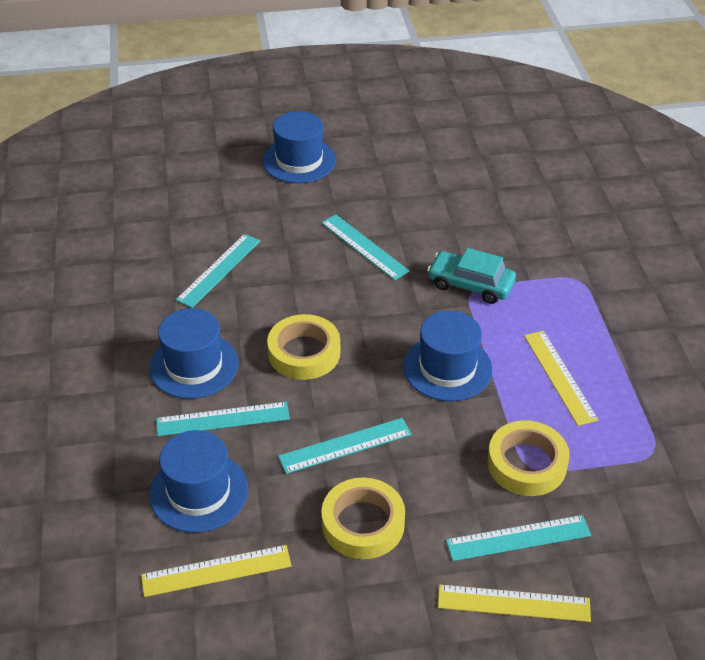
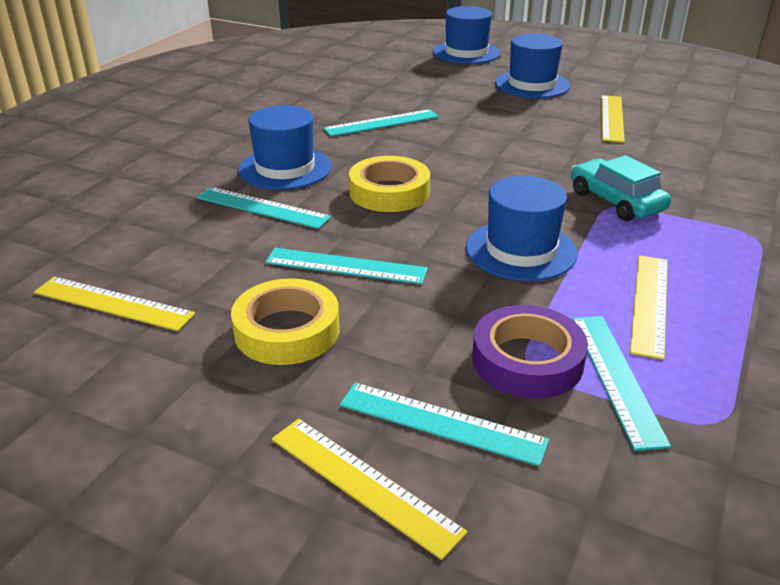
camera: 35 degrees right, 10 degrees down
(199, 492) = (177, 244): blue hat -> blue hat (466, 53)
(364, 247) = (531, 146): turquoise ruler -> turquoise ruler (616, 377)
(396, 182) = (612, 118): none -> yellow ruler
(526, 464) = (527, 360): yellow tape -> purple tape

